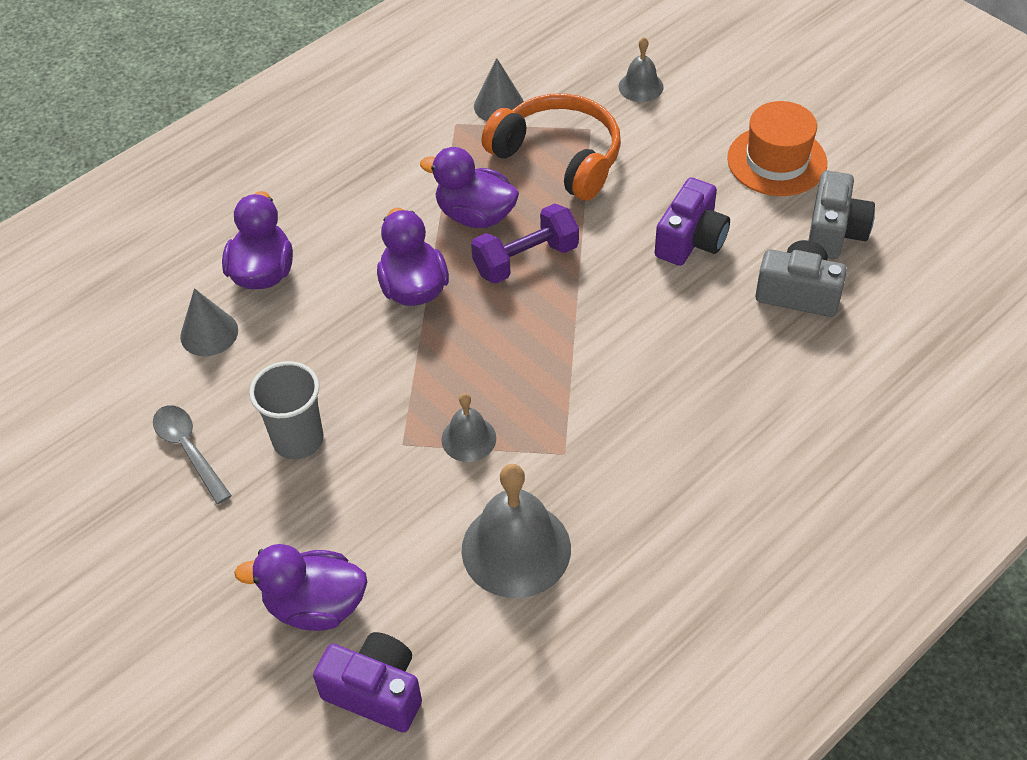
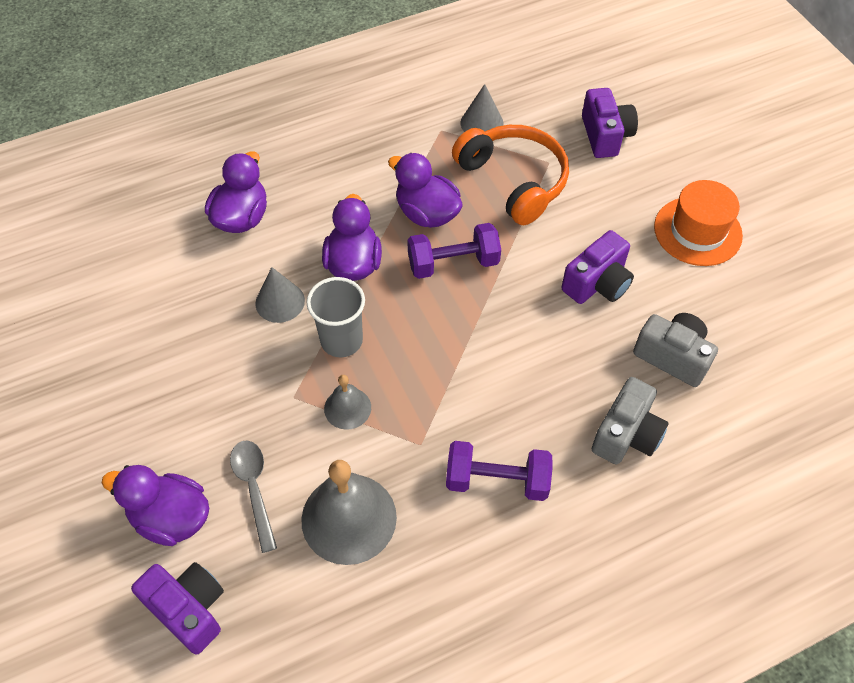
camera: 15 degrees right, 5 degrees up
(189, 450) = (127, 352): grey spoon -> grey spoon (254, 488)
(209, 333) = (181, 258): grey cone -> grey cone (280, 302)
(298, 440) = (213, 369): grey cup -> grey cup (341, 340)
(641, 86) = (605, 135): grey bell -> purple camera
(661, 466) = (497, 480): none -> purple dumbbell
(834, 232) = (725, 309): grey camera -> grey camera (626, 434)

